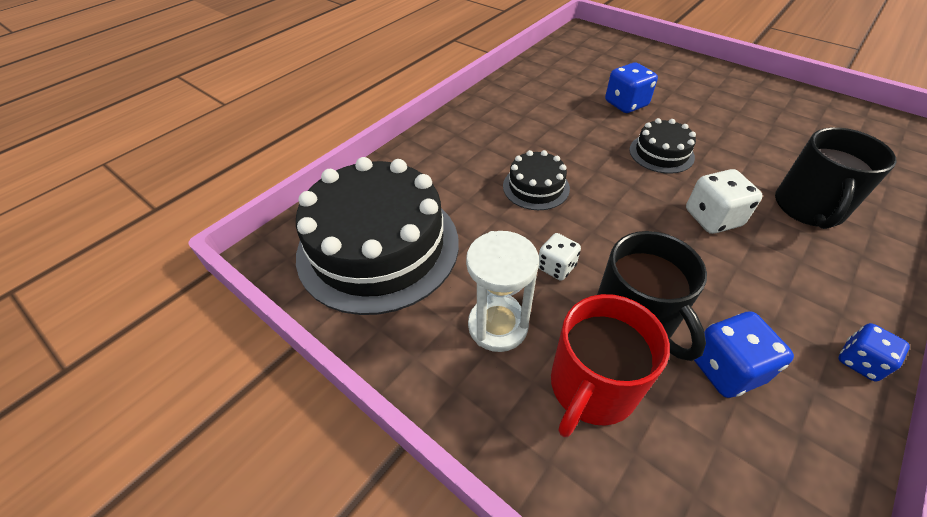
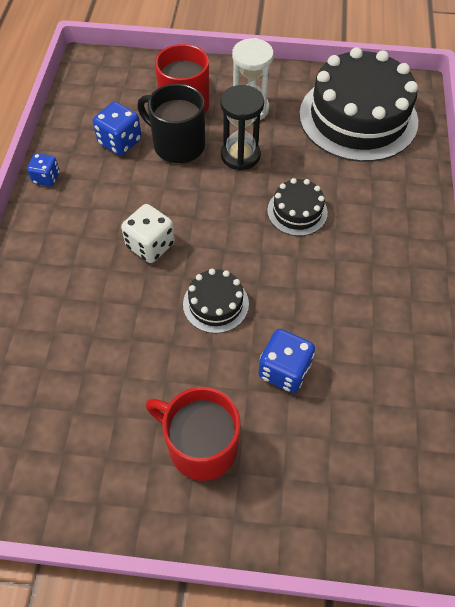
camera: 145 degrees right, 10 degrees up
(556, 267) = (240, 155): white dice -> black hourglass
(708, 94) = (201, 445): none -> red mug
(808, 208) = (76, 294): black mug -> none

